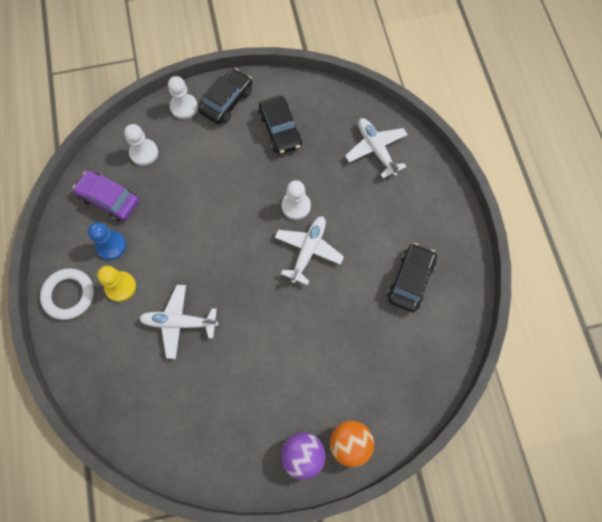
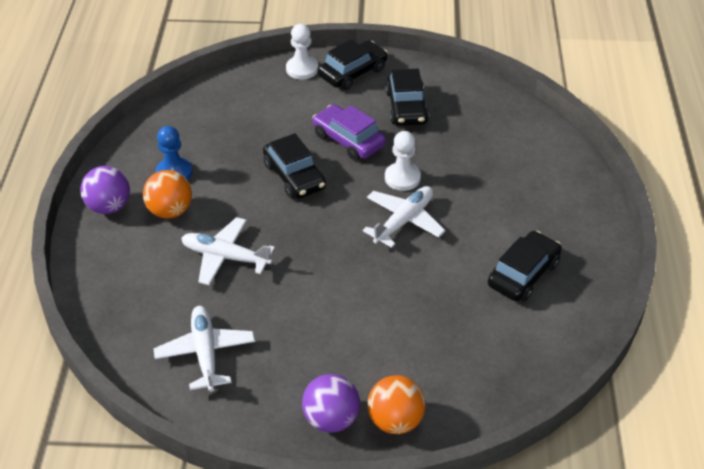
camera: 15 degrees right, 25 degrees down
(69, 295) = (109, 207): white ring -> purple ball
(109, 199) = (188, 132): purple car -> purple car (348, 140)
(120, 287) = (170, 211): yellow pawn -> orange ball
(144, 153) = (242, 99): white pawn -> none
(210, 225) = (294, 176): none -> black car
(376, 149) = (516, 144): white plane -> white plane (205, 352)

